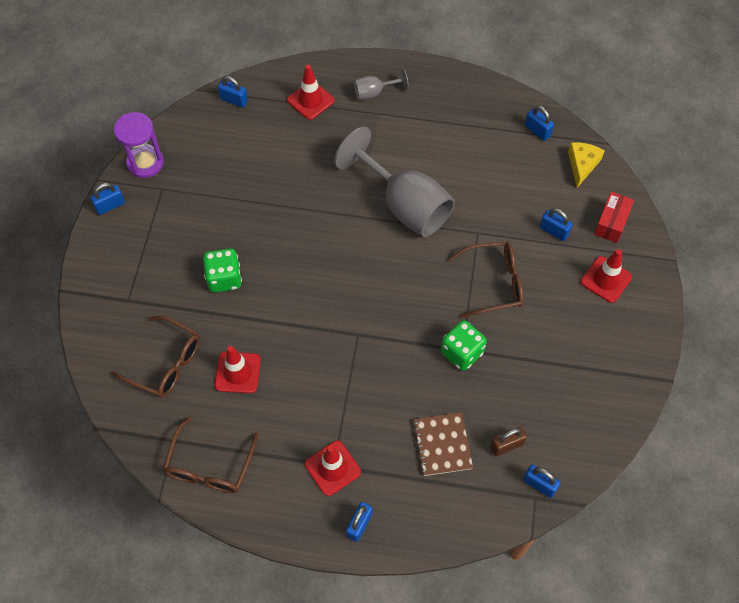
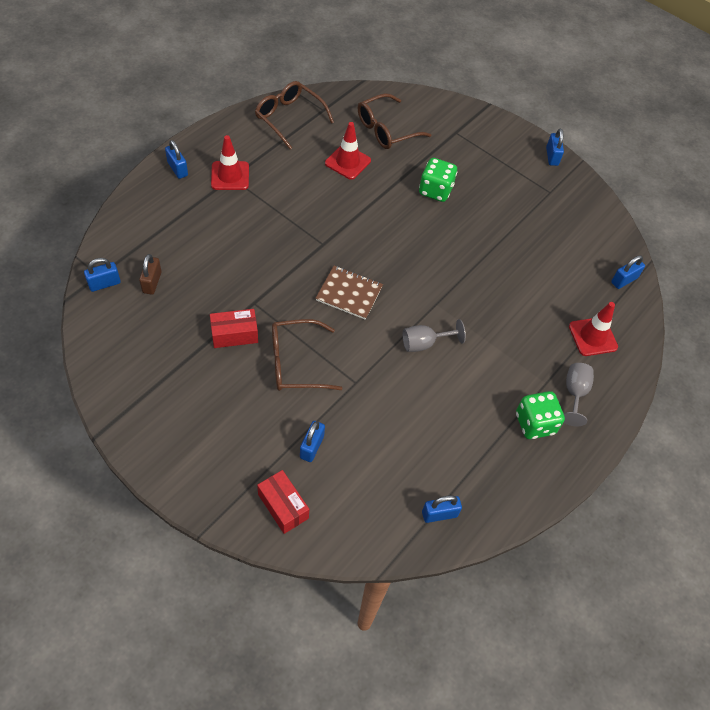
camera: 115 degrees right, 5 degrees down
(145, 163) = (584, 193): purple hourglass -> none
(404, 205) = (424, 343): grey goblet -> grey goblet, size x0.46
(442, 444) = (189, 244): brown notebook -> brown notebook (349, 293)
(461, 352) = (251, 300): green dice -> green dice (535, 424)
(494, 283) = (295, 363): brown glasses -> brown glasses turned 60 degrees clockwise
(504, 343) = (234, 334): none -> red box
(554, 231) = (312, 447): blue padlock -> blue padlock turned 45 degrees counterclockwise
(582, 165) = (369, 528): yellow cheese -> none
(606, 279) = (228, 455): red traffic cone -> none

